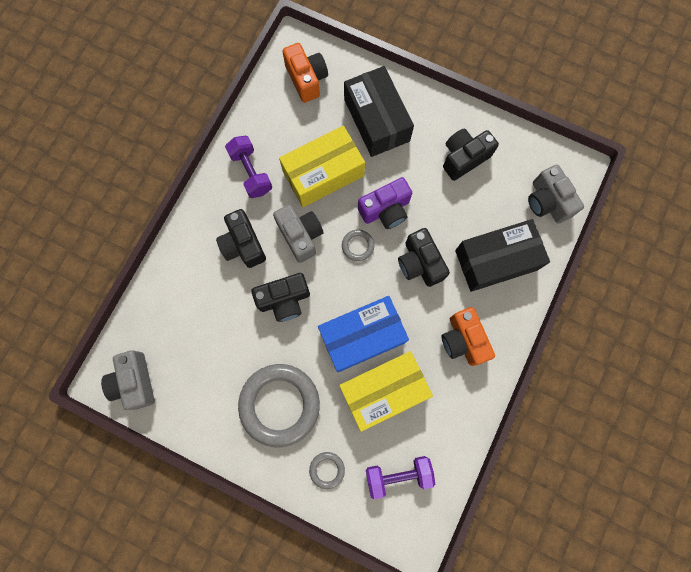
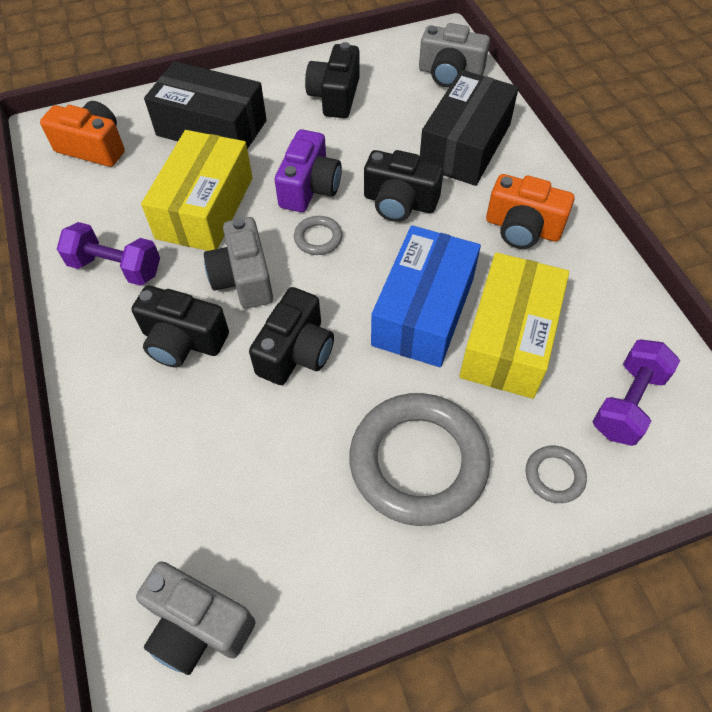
camera: 45 degrees left, 20 degrees down
(300, 235) = (243, 278): grey camera -> grey camera turned 120 degrees counterclockwise

